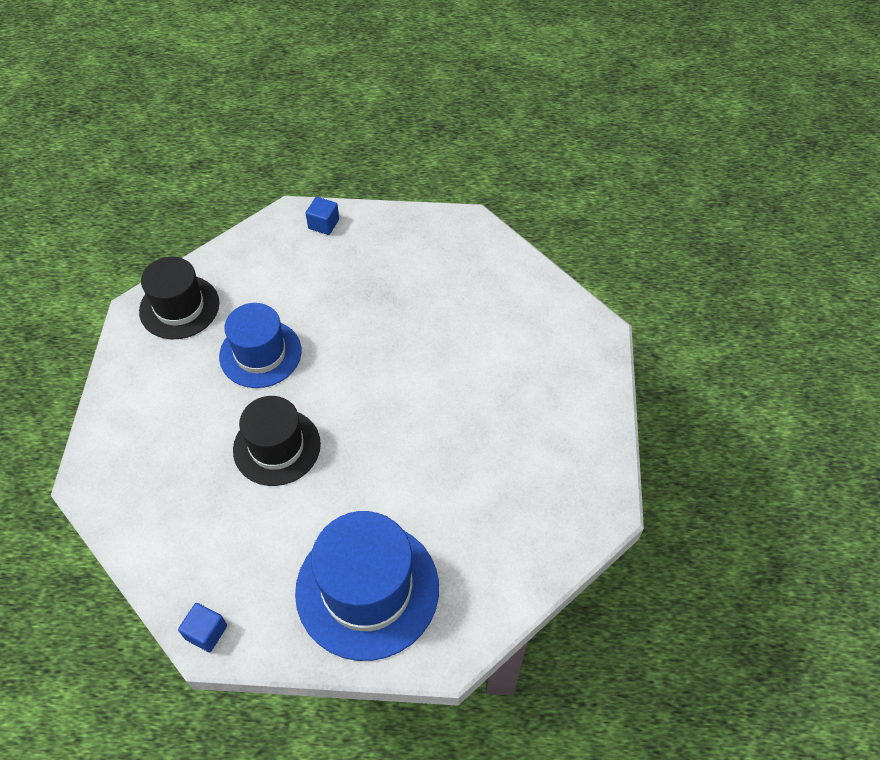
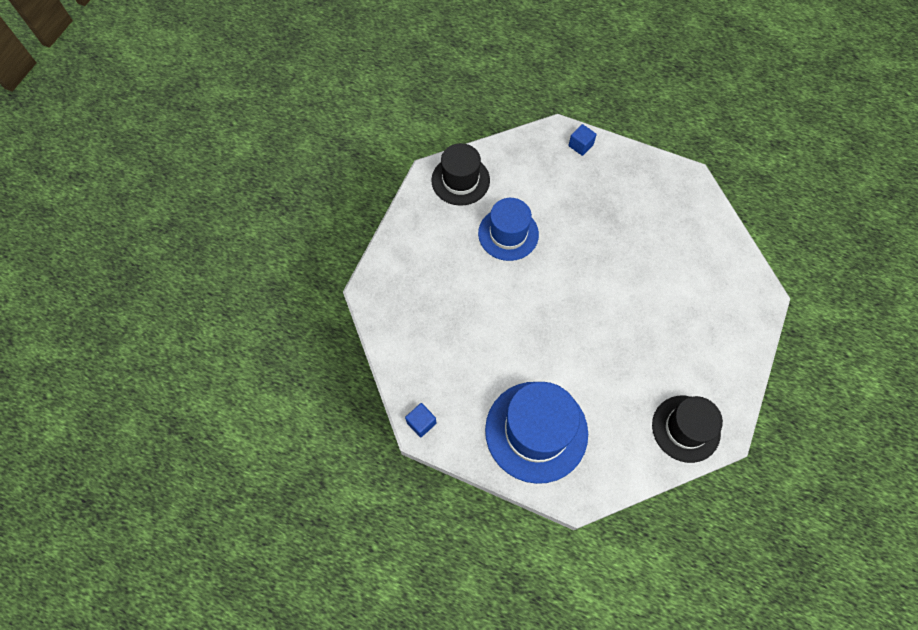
camera: 20 degrees right, 10 degrees up
(277, 447) = (501, 307): black hat -> black hat (686, 428)

